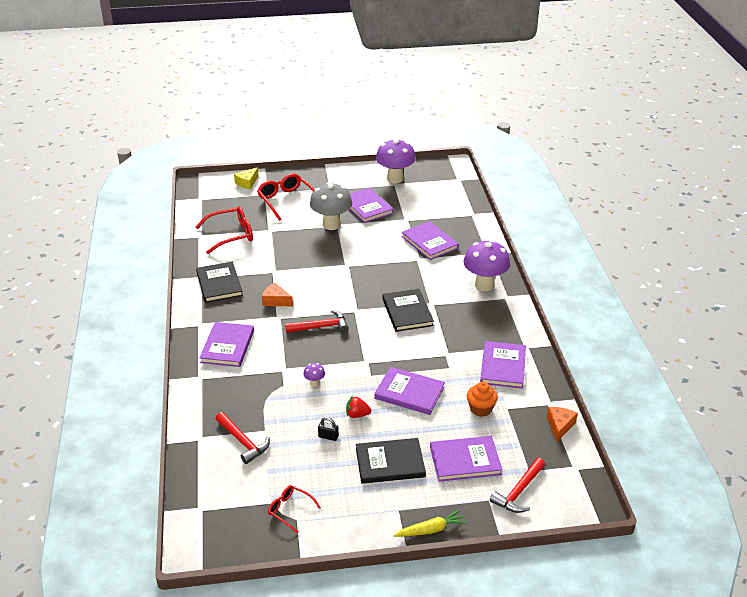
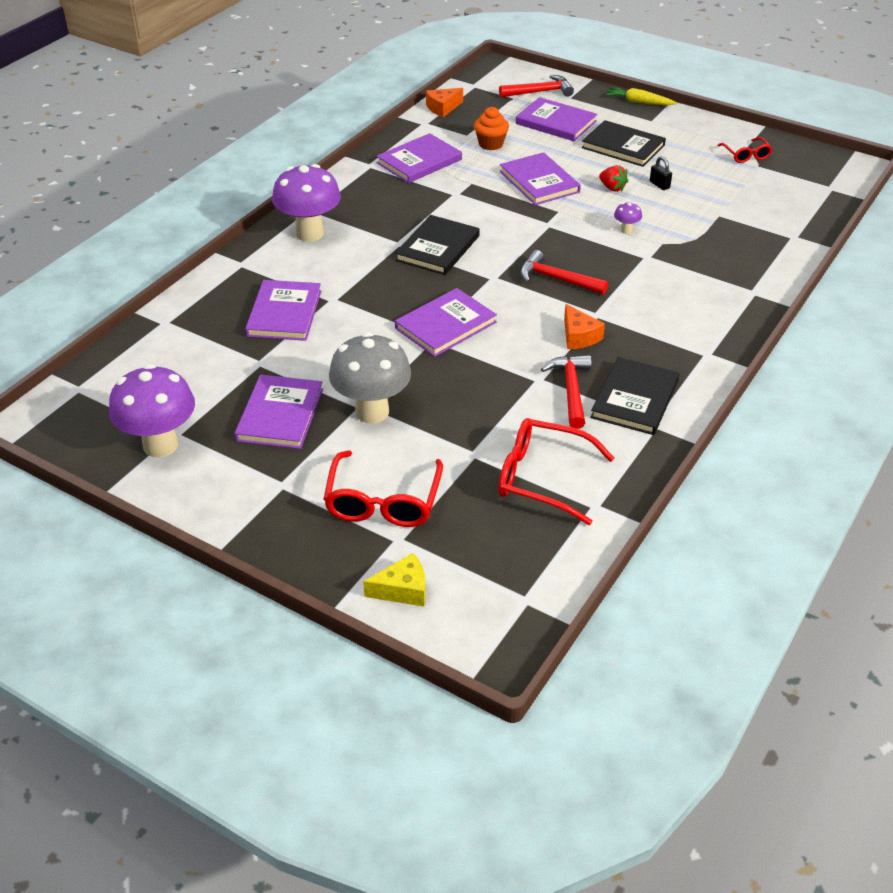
camera: 140 degrees left, 5 degrees up
(227, 346) = (692, 310): purple book -> purple book (445, 325)
(243, 442) = (750, 215): red hammer -> red hammer (571, 390)

